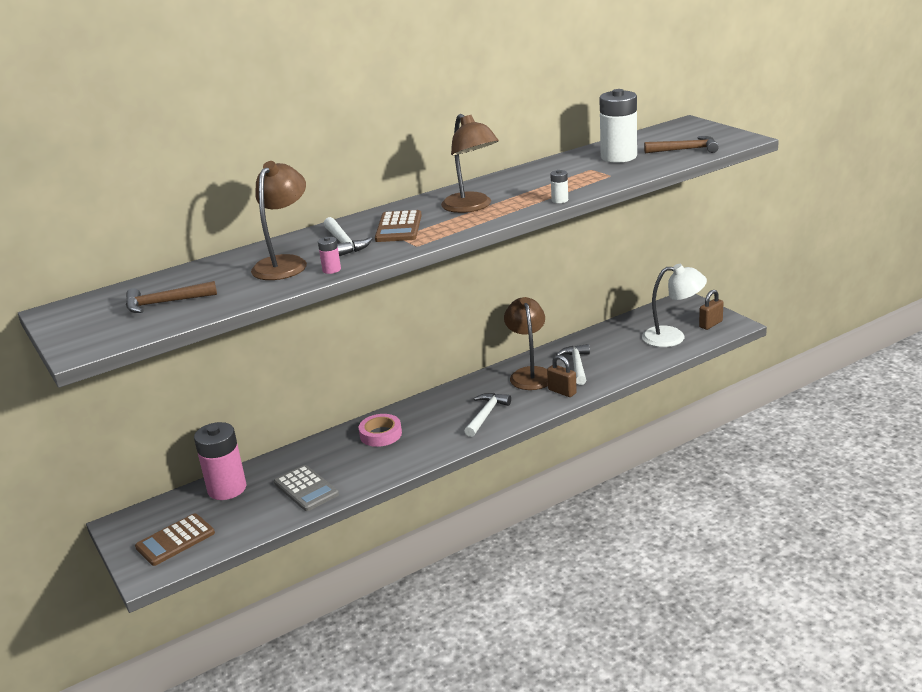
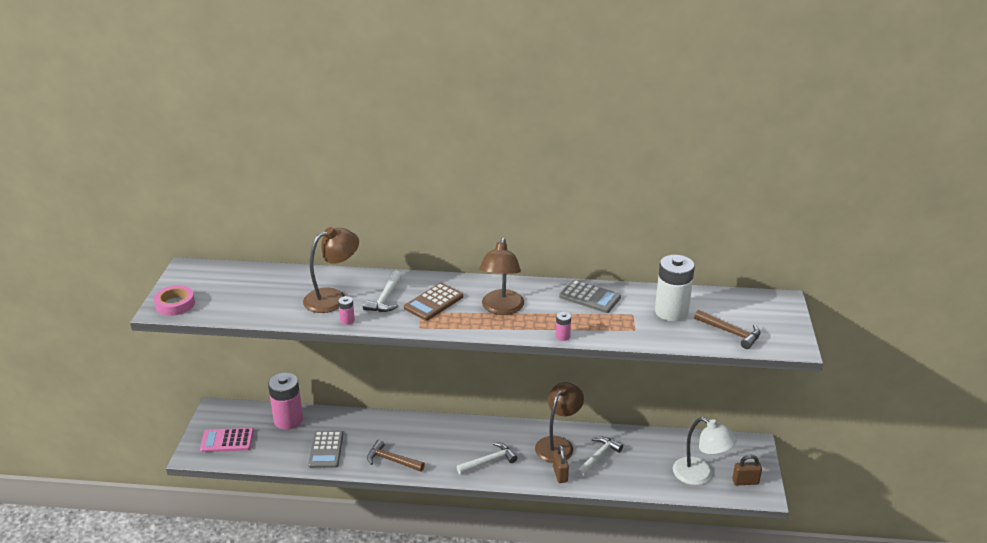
camera: 35 degrees right, 5 degrees up
(165, 303) = (238, 295): brown hammer -> brown hammer (392, 460)
(175, 540) = (227, 441): brown calculator -> pink calculator
(380, 434) = (411, 434): pink tape -> pink tape (175, 304)
(536, 174) = (590, 297): none -> grey calculator
(560, 200) = (562, 336): white battery -> pink battery

